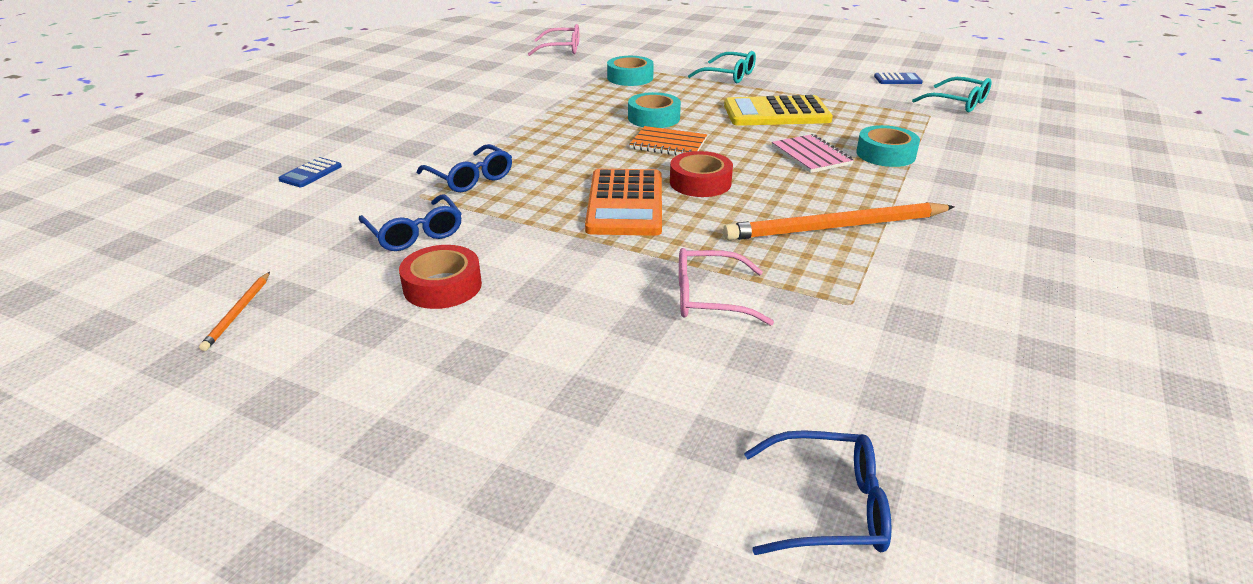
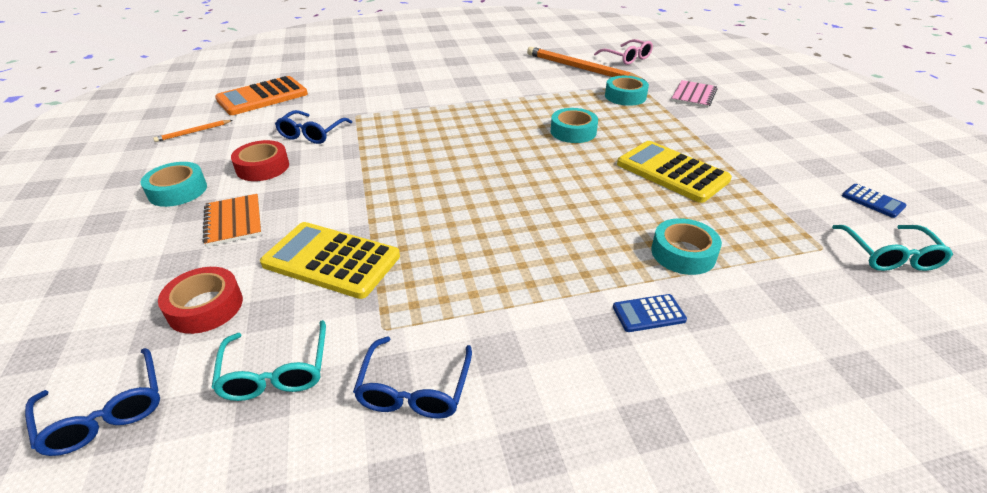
camera: 50 degrees right, 5 degrees up
(311, 173) = (346, 80): blue calculator -> blue calculator (648, 314)
(398, 362) = (178, 191): none -> turquoise tape
(470, 178) = (395, 117): blue glasses -> blue glasses (414, 389)
(625, 203) = (426, 177): orange calculator -> orange calculator (262, 97)
(668, 144) = (539, 154): orange notebook -> orange notebook (233, 221)
(700, 182) = (496, 190): red tape -> red tape (205, 307)
(709, 298) = (331, 260): pink glasses -> yellow calculator
(728, 75) = (705, 126): turquoise glasses -> turquoise glasses (276, 372)
(811, 155) = (616, 217): pink notebook -> pink notebook (693, 95)
(837, 227) = (503, 277): orange pencil -> orange pencil (581, 68)

